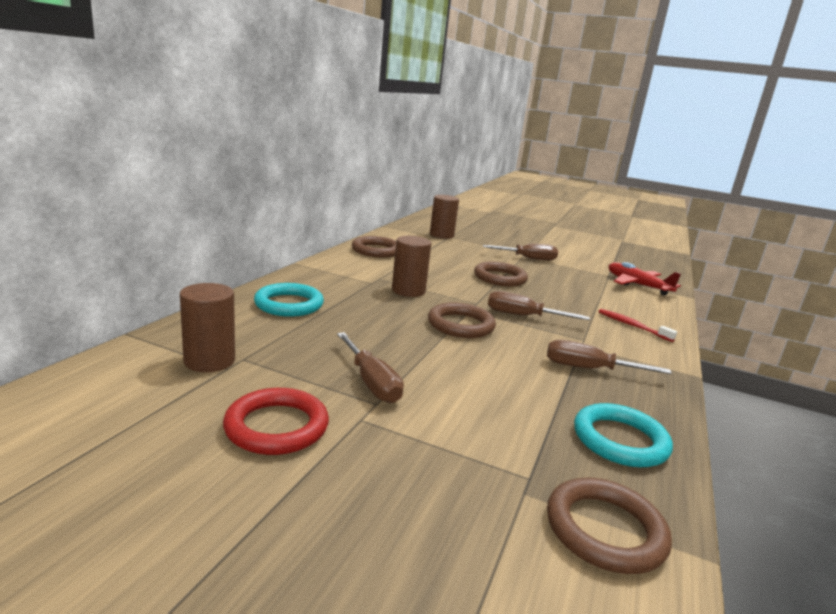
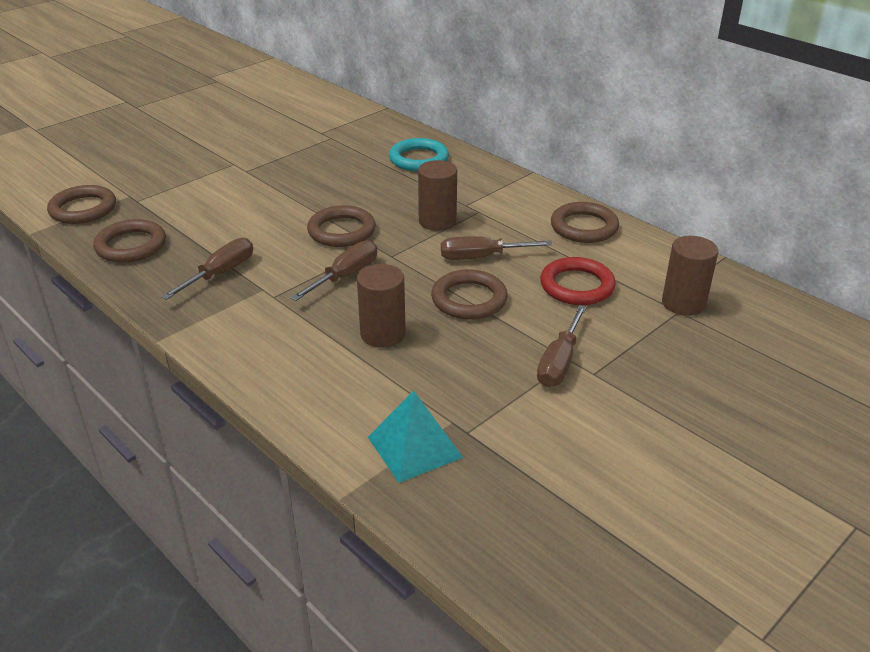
camera: 115 degrees right, 15 degrees up
(209, 361) = (333, 128): brown cylinder -> brown cylinder (383, 334)
(276, 427) = (246, 141): red ring -> red ring (577, 286)
(371, 382) = (272, 173): brown screwdriver -> brown screwdriver (482, 257)
(620, 440) = (131, 246): turquoise ring -> brown ring
(632, 326) = (282, 352): red toothbrush -> none
(637, 285) = (414, 447): red plane -> turquoise pyramid

